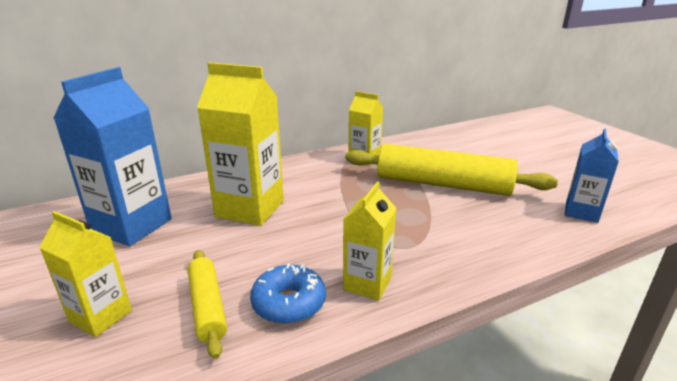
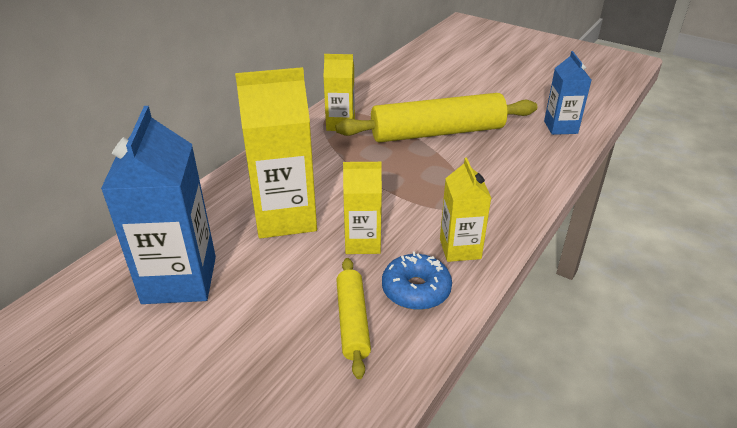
camera: 30 degrees left, 10 degrees up
(100, 316) = (265, 371): yellow carton -> yellow carton (362, 242)
(208, 307) = (353, 321): yellow rolling pin -> yellow rolling pin turned 45 degrees clockwise

